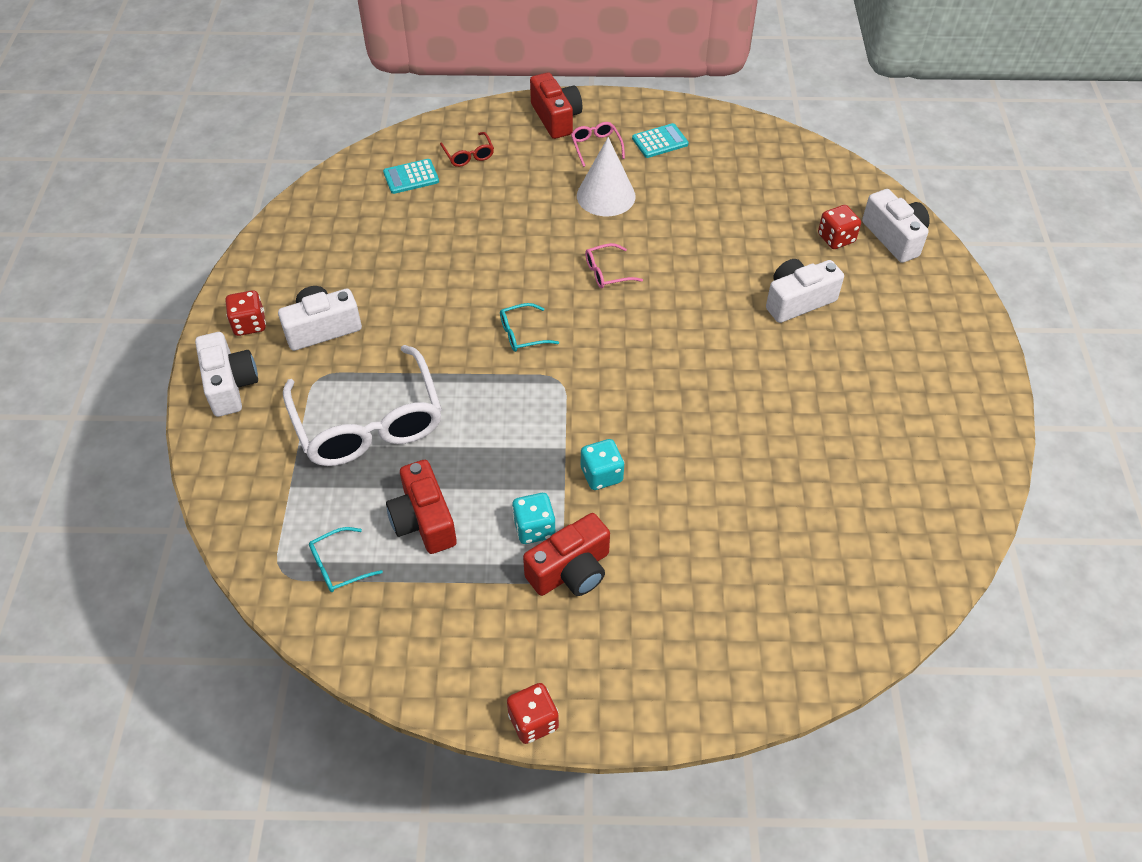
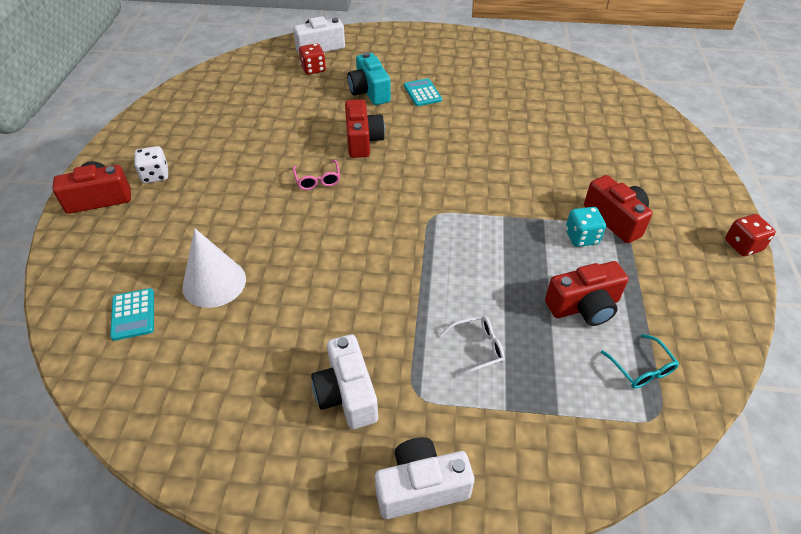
camera: 85 degrees left, 5 degrees down
(249, 324) = (327, 473): red dice -> none
(368, 423) = (477, 348): white glasses -> white glasses, size x0.41
(468, 155) = (121, 265): red glasses -> none
(522, 334) = (379, 235): turquoise glasses -> none
(596, 147) = (155, 175): pink glasses -> white dice
(601, 475) = (528, 198): turquoise dice -> none
(606, 196) = (223, 174): white cone -> white cone (214, 283)
(660, 141) = (168, 138): turquoise calculator -> turquoise calculator (422, 93)
(688, 304) = (362, 140): none -> red camera
(798, 301) = (369, 92): white camera -> turquoise camera

